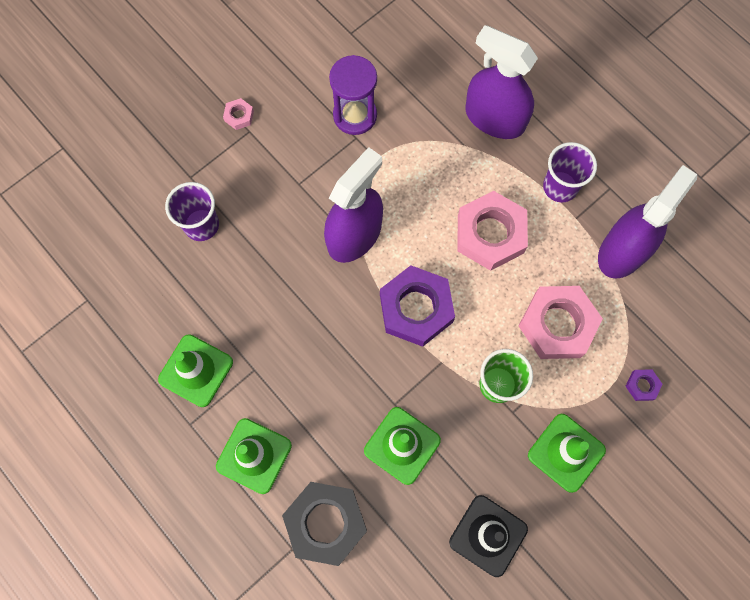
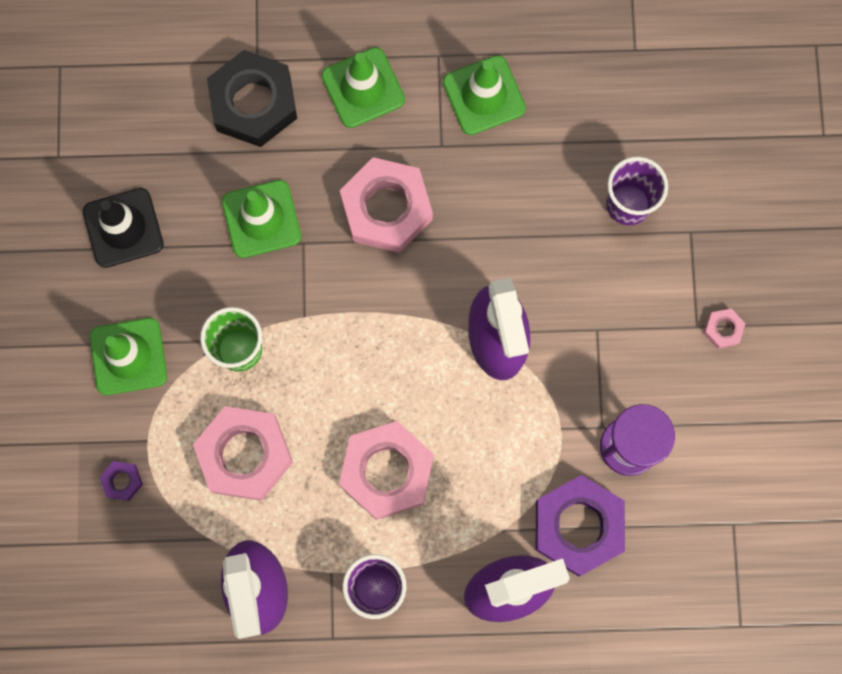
camera: 130 degrees right, 5 degrees up
(326, 369) = (386, 208): none -> pink nut
(416, 308) = (374, 336): purple nut -> purple nut (578, 526)

